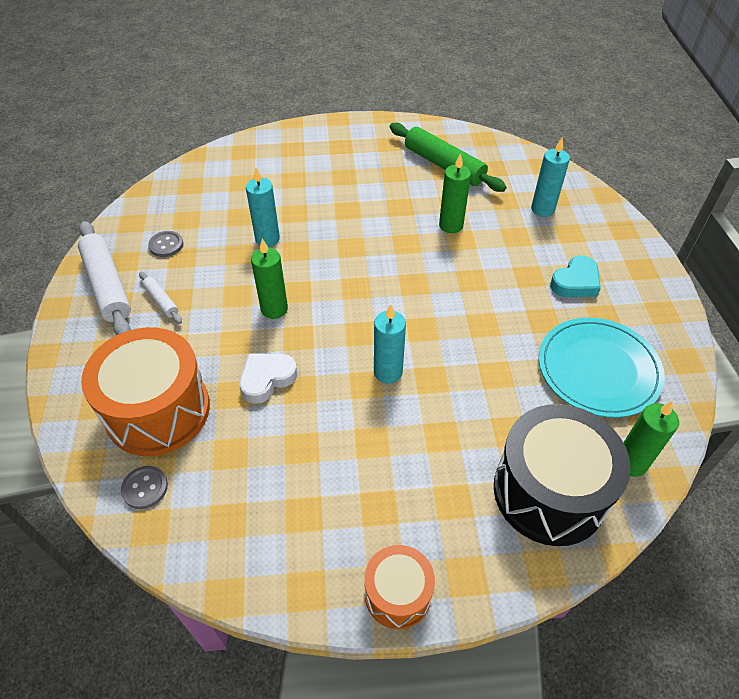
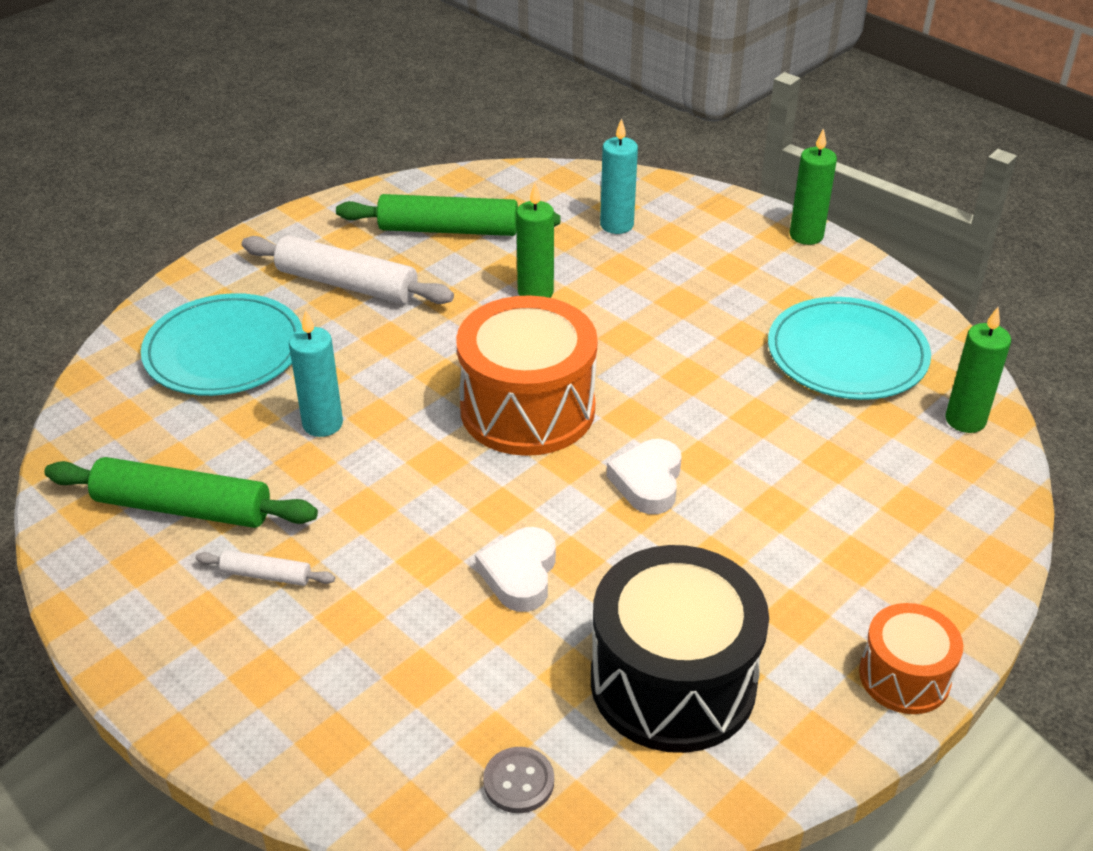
camera: 40 degrees left, 10 degrees down
(107, 286) = (158, 604): white rolling pin -> white rolling pin (347, 284)
(158, 410) = (426, 694): orange drum -> orange drum (527, 409)
(166, 245) = (183, 507): grey button -> green rolling pin
(267, 175) = (224, 350): none -> turquoise plate
(274, 309) = (433, 496): green candle -> green candle (806, 235)
(388, 372) = (648, 482): turquoise candle -> white heart
(549, 491) = (928, 491): black drum -> black drum (673, 681)
(575, 282) = (733, 282): turquoise heart -> none

